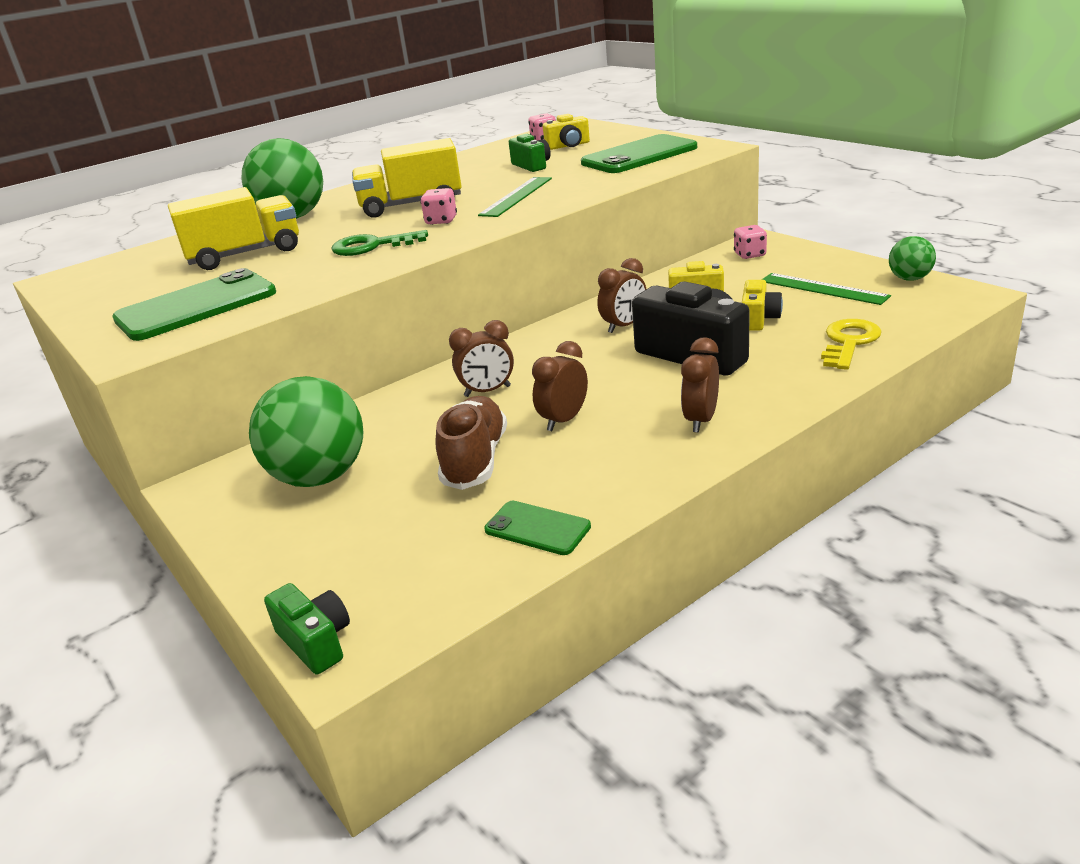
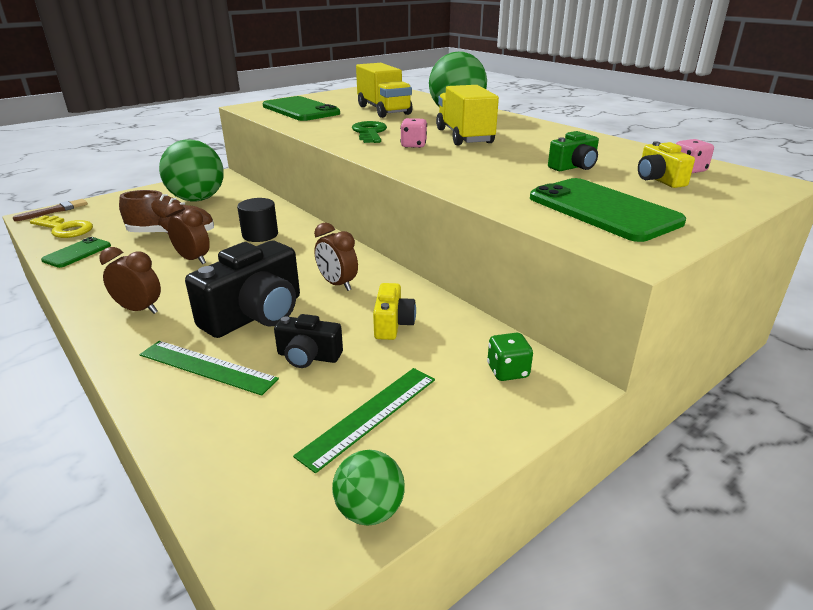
camera: 85 degrees right, 0 degrees up
(316, 642) = (55, 210): green camera -> brown brush
(487, 391) = (260, 235): brown clock -> black cylinder
(516, 196) = (466, 164): green ruler -> green ruler (207, 367)
(749, 255) = (508, 371): pink dice -> green dice
(758, 319) = (308, 356): yellow camera -> black camera
(849, 342) = (210, 409): yellow key -> yellow key (65, 229)

